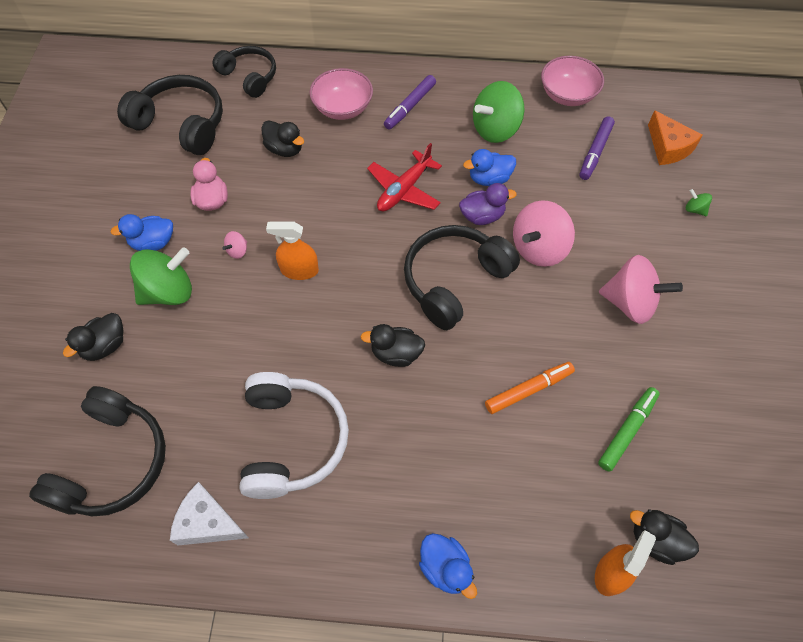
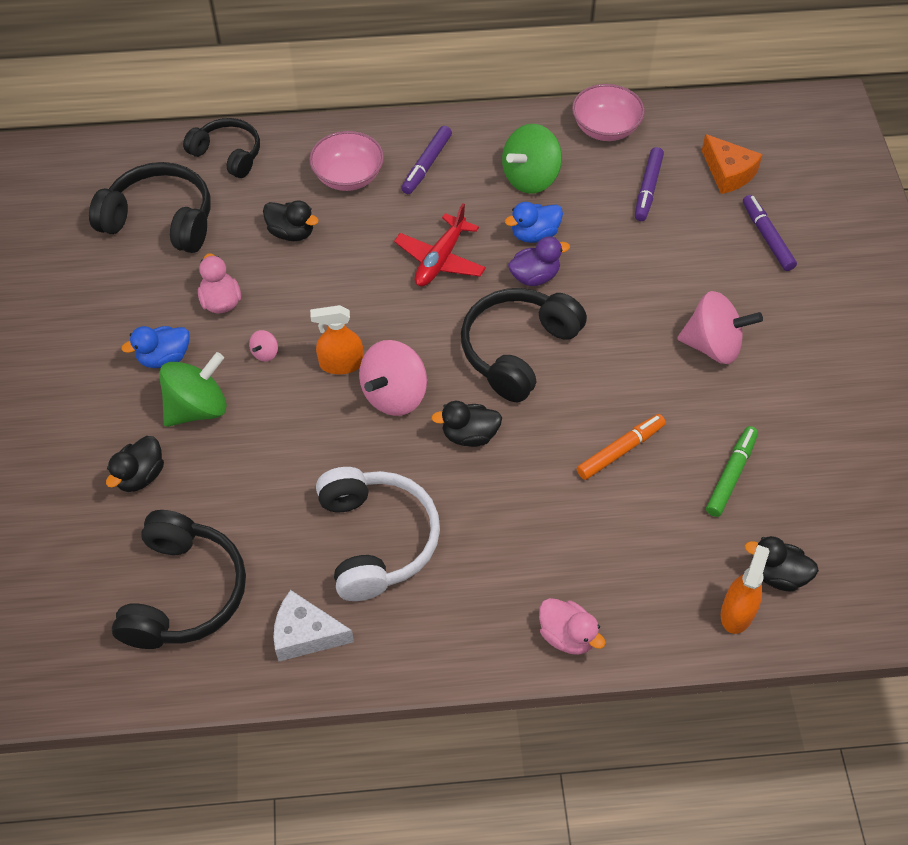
camera: 10 degrees left, 5 degrees down
(445, 568) = (567, 636): blue duck -> pink duck
(538, 248) = (604, 303): pink spinning top -> pink spinning top (394, 395)
(694, 209) = (767, 237): green spinning top -> purple marker

